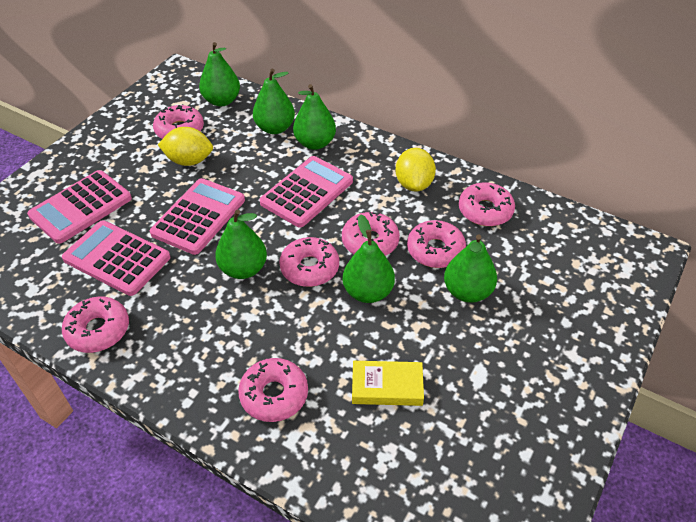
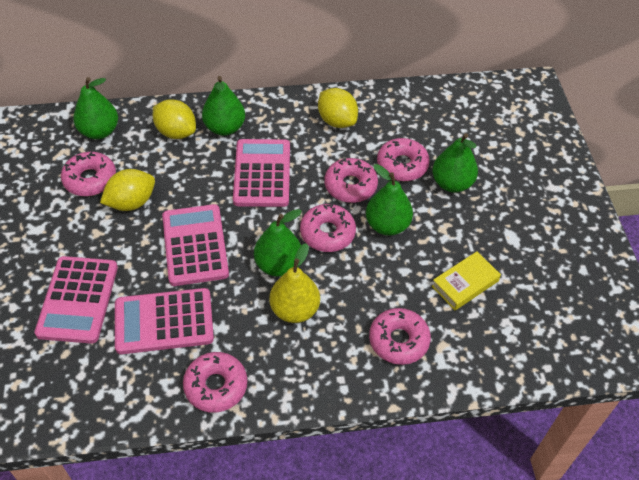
camera: 40 degrees left, 5 degrees up
(218, 312) = (294, 310): none -> yellow pear
(275, 128) = (176, 132): green pear -> yellow lemon
(485, 210) = (407, 114): pink donut -> none

